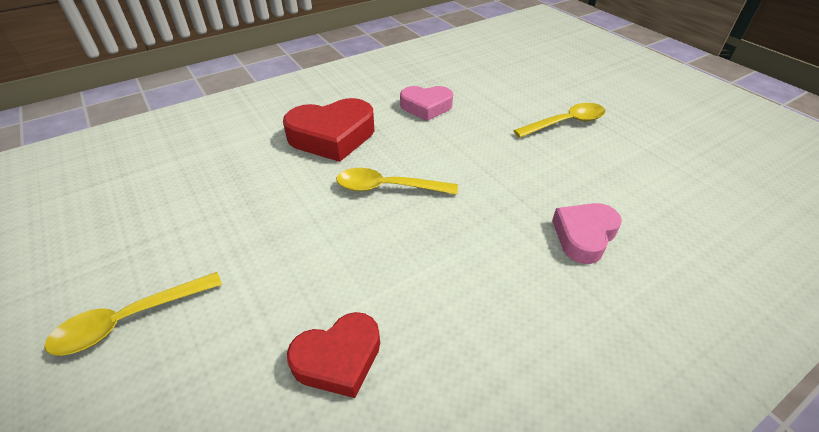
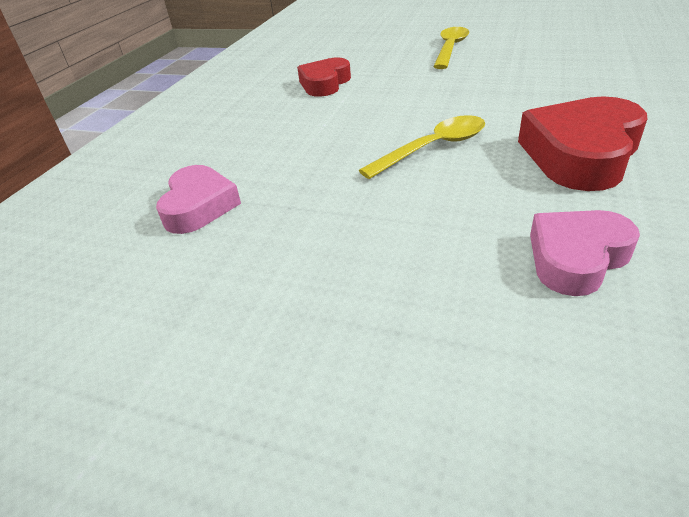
camera: 145 degrees right, 5 degrees down
(565, 123) = (313, 379): yellow spoon -> none

